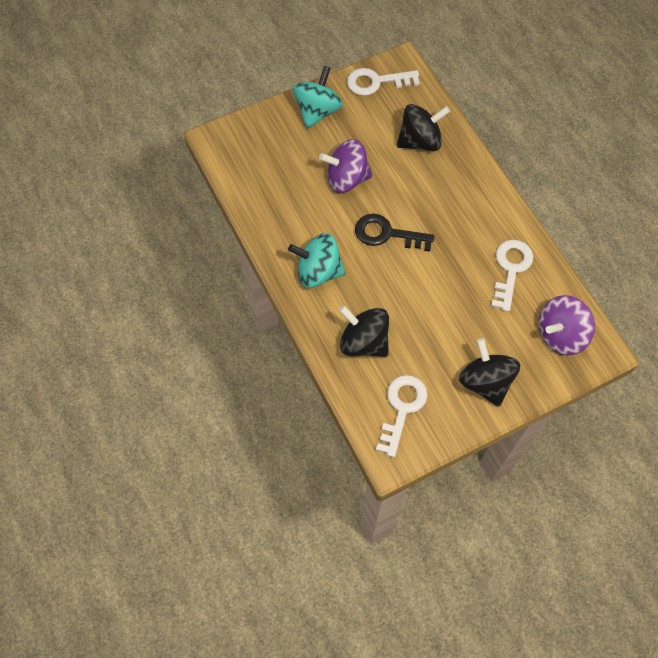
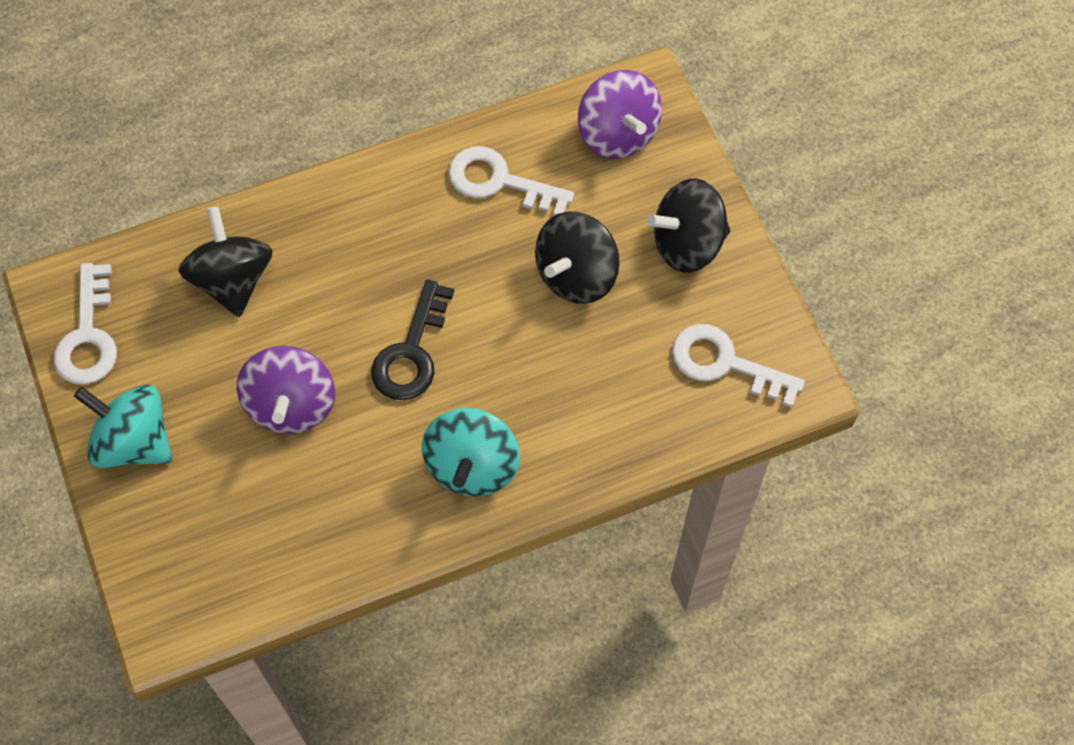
camera: 85 degrees left, 0 degrees up
(364, 342) = (608, 407): black spinning top -> black spinning top (576, 275)

